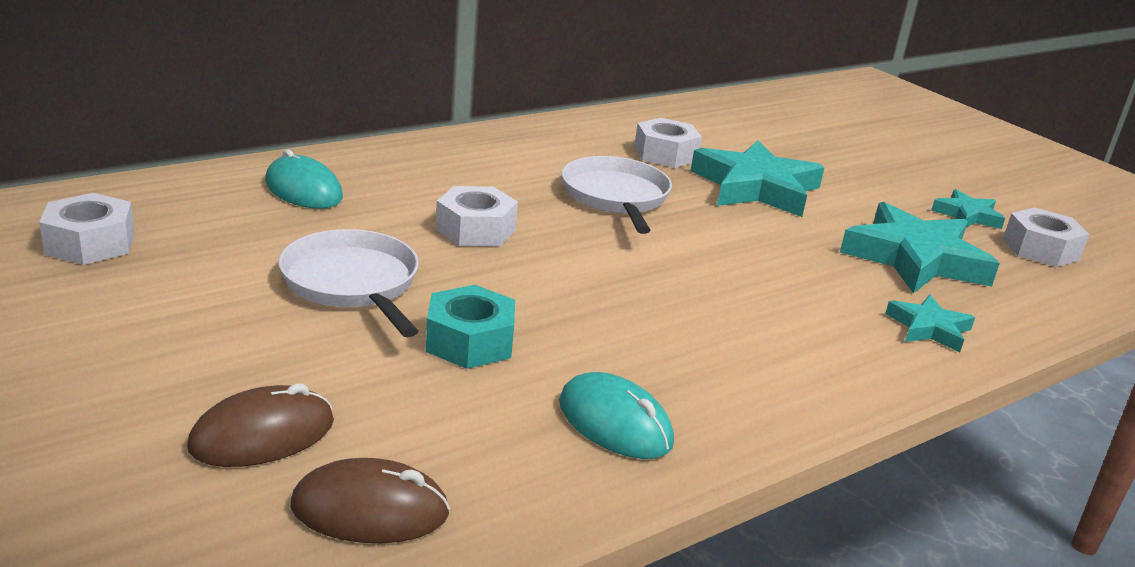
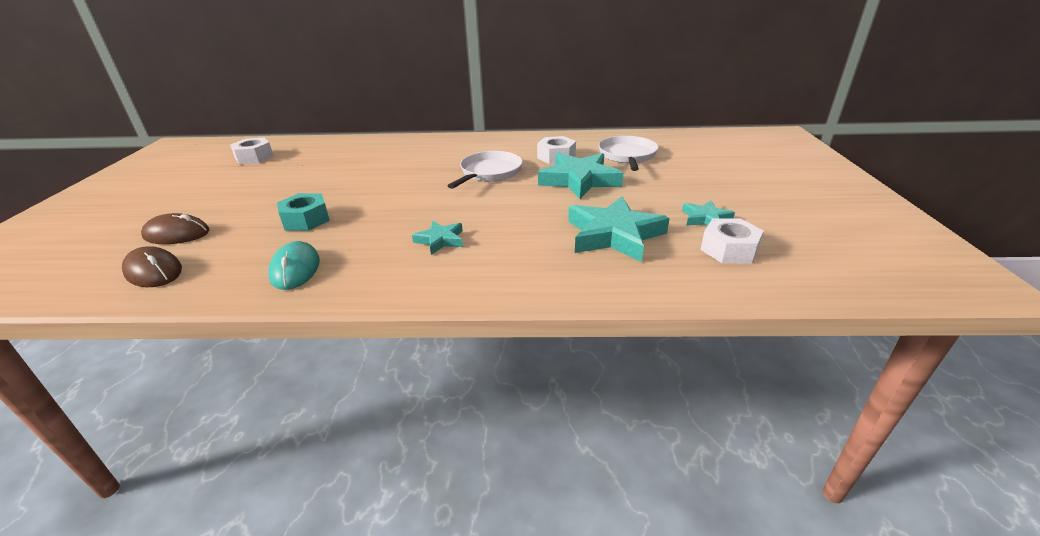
camera: 40 degrees right, 5 degrees up
(303, 190) = (358, 150): turquoise mouse -> none
(352, 283) = (308, 187): white pan -> white pan (627, 156)
(475, 230) = (395, 176): white nut -> none
(928, 328) = (546, 274): turquoise star -> turquoise star (440, 240)

